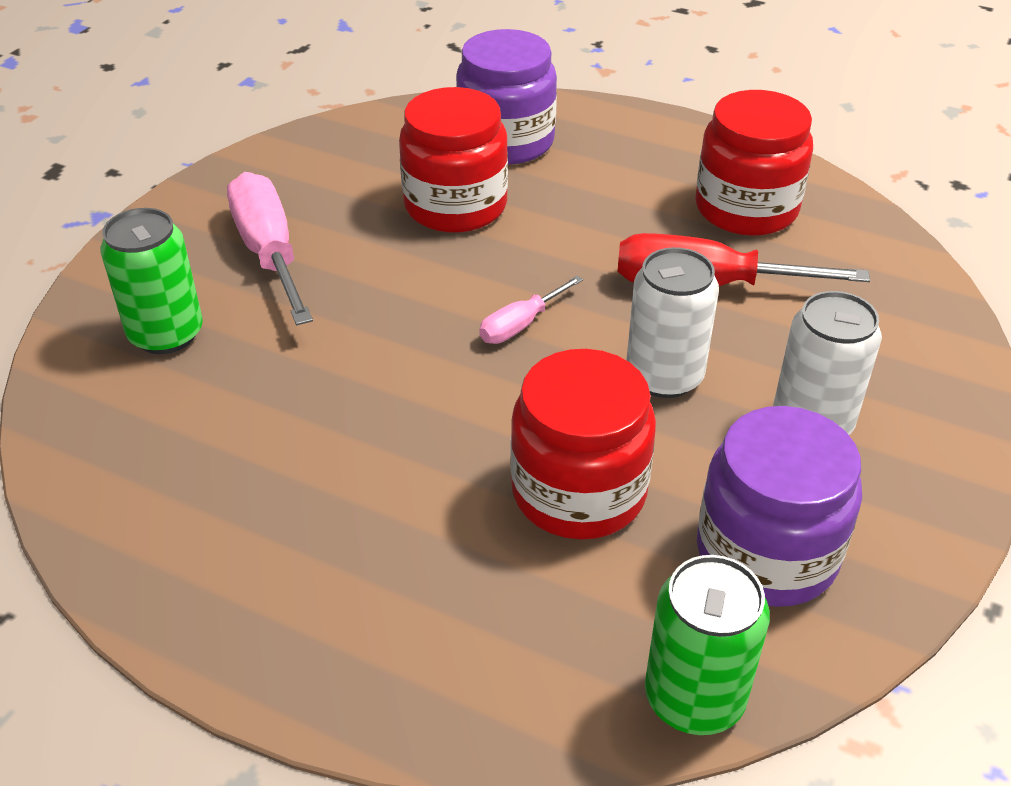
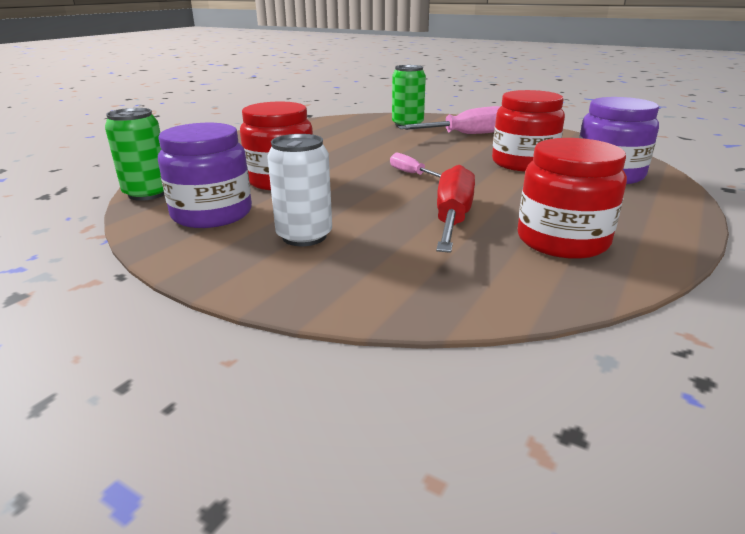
camera: 95 degrees right, 15 degrees down
(664, 376) = (360, 201): white can -> none

